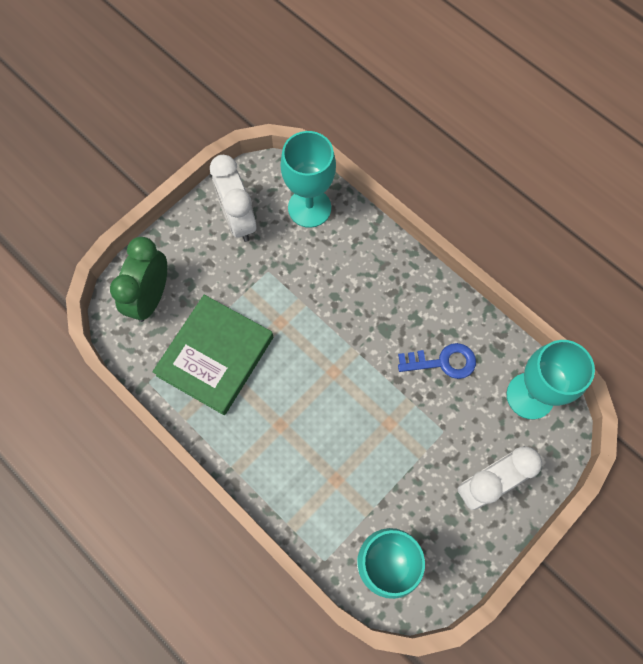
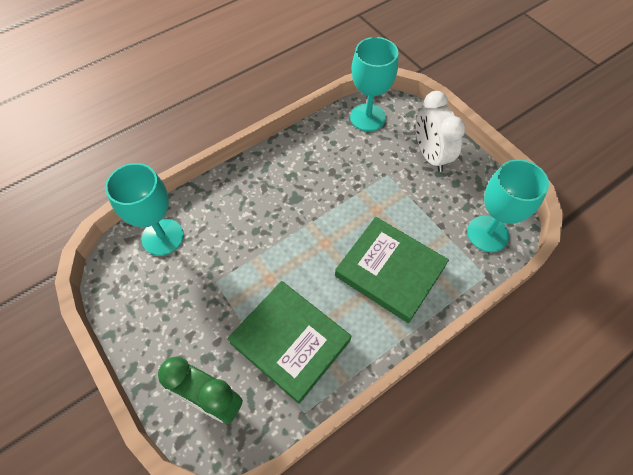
camera: 80 degrees left, 10 degrees down
(238, 220) = (152, 301): white clock -> none
(311, 448) = (390, 271): none -> green book
(442, 362) = (331, 164): blue key -> none

